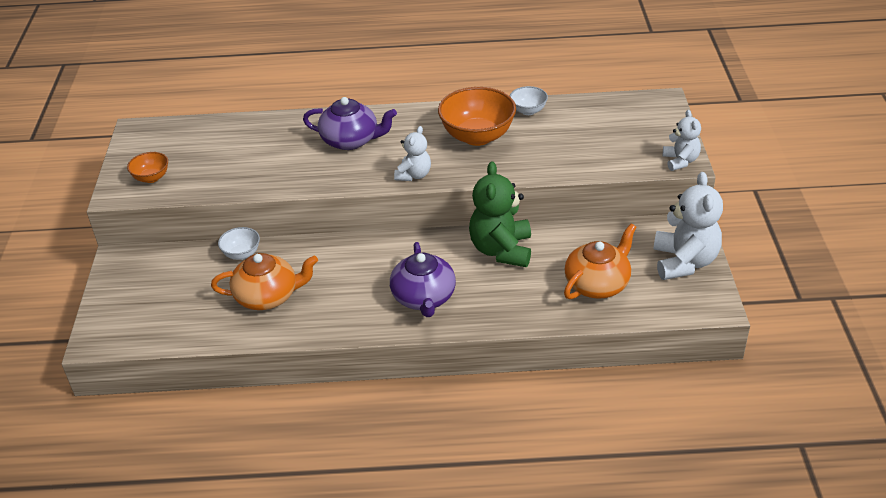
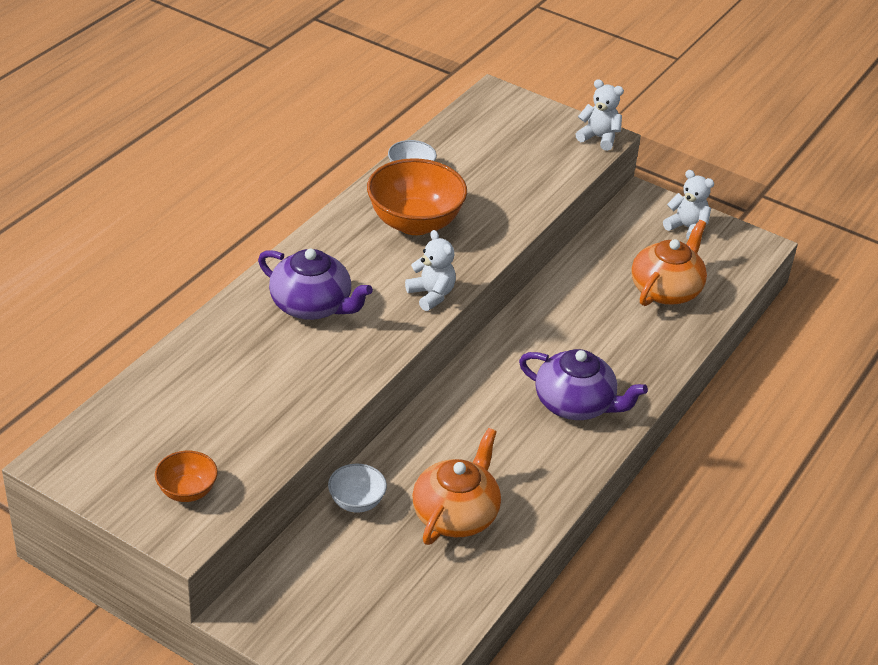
camera: 60 degrees left, 0 degrees up
(351, 140) = (312, 305): purple teapot -> purple teapot turned 75 degrees clockwise
(501, 250) = (556, 318): green teddy bear -> none
(597, 284) = (666, 290): orange teapot -> orange teapot turned 45 degrees clockwise
(684, 262) = (687, 228): white teddy bear -> white teddy bear, size x0.57

